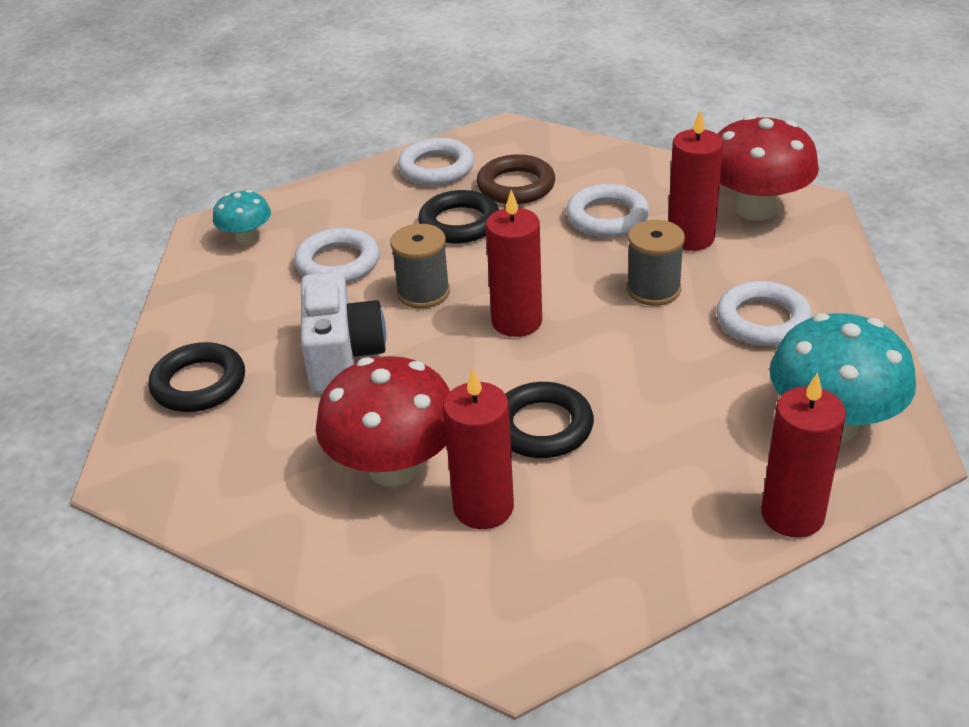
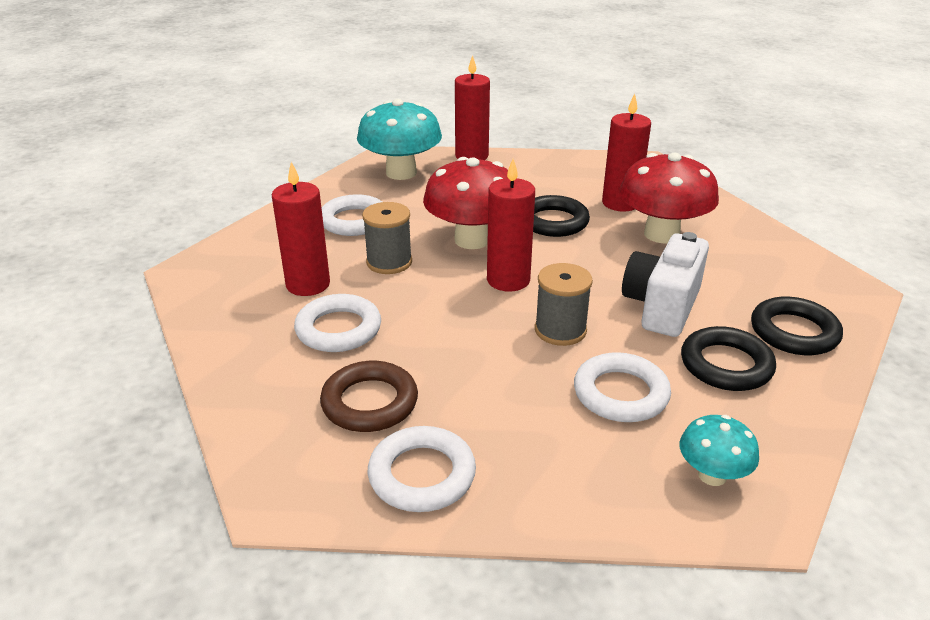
camera: 150 degrees left, 5 degrees down
(459, 223) = (469, 384): black ring -> black ring (726, 365)
(756, 209) = (226, 284): red mushroom -> red mushroom (472, 240)

